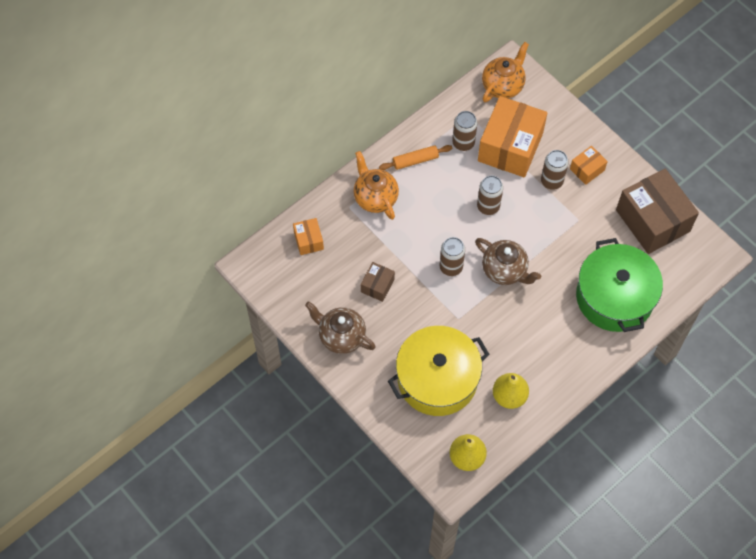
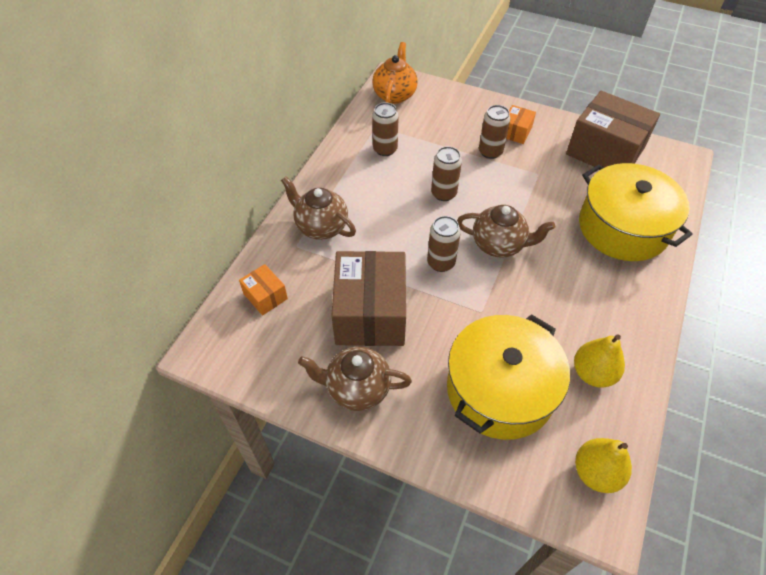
camera: 25 degrees left, 10 degrees down
(375, 197) = (321, 226): orange teapot -> brown teapot
(377, 285) = (370, 313): brown box -> brown box, size x2.14
(415, 160) = (345, 179): orange rolling pin -> none
(510, 147) = (432, 138): orange box -> none
(614, 297) = (623, 227): green pot -> yellow pot

